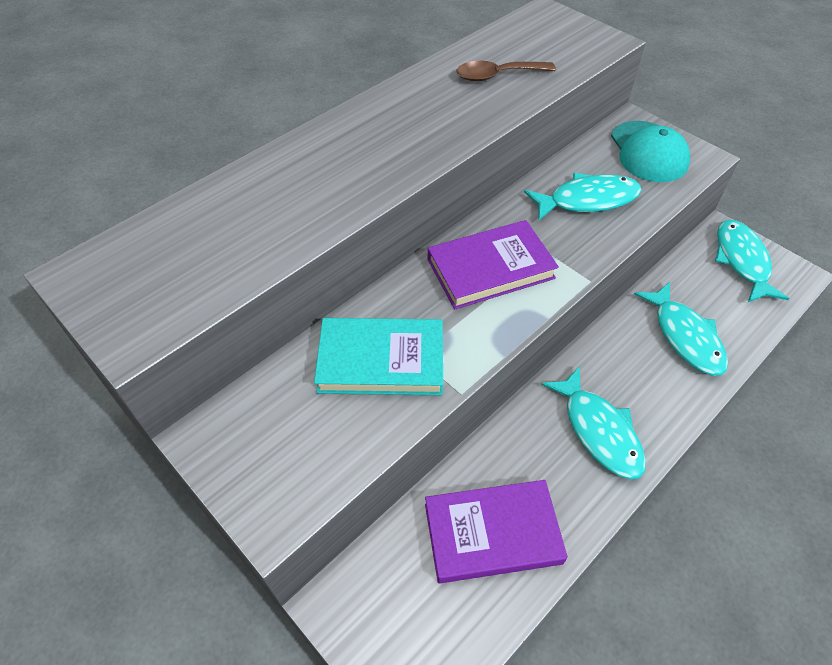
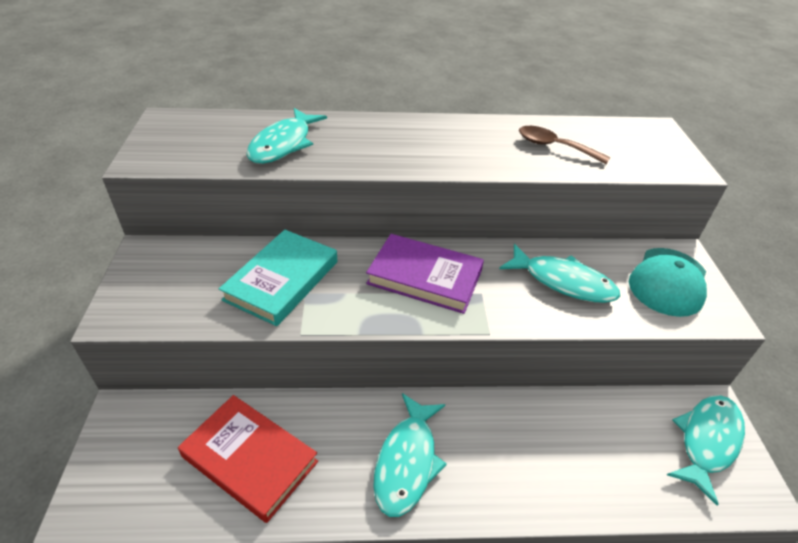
camera: 40 degrees right, 10 degrees down
(381, 360) = (282, 280): turquoise book -> turquoise book turned 75 degrees clockwise
(492, 533) = (249, 459): purple book -> red book
(685, 336) = (569, 456): turquoise fish -> turquoise fish (283, 144)

